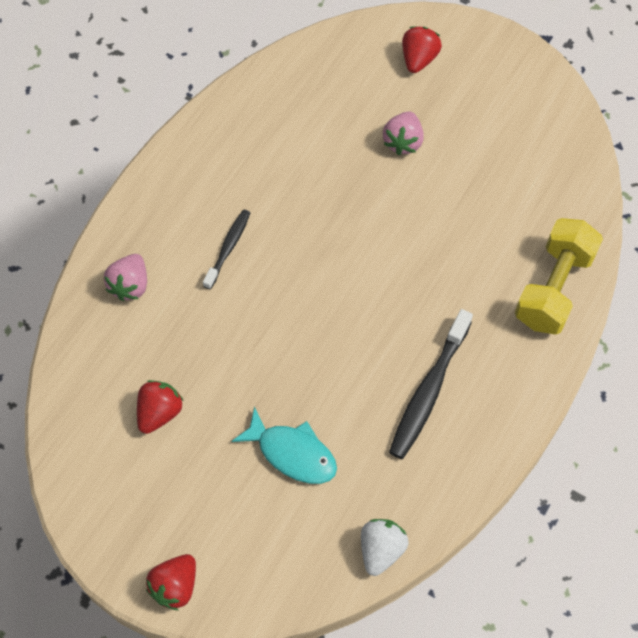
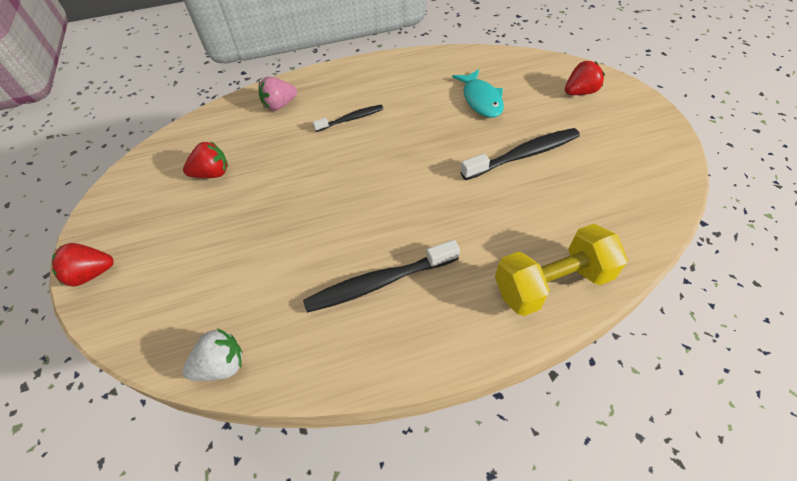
camera: 45 degrees right, 10 degrees down
(292, 453) = (249, 251): turquoise fish -> turquoise fish (481, 100)
(403, 142) = (522, 127): pink strawberry -> none
(431, 175) = (523, 155): none -> black toothbrush

